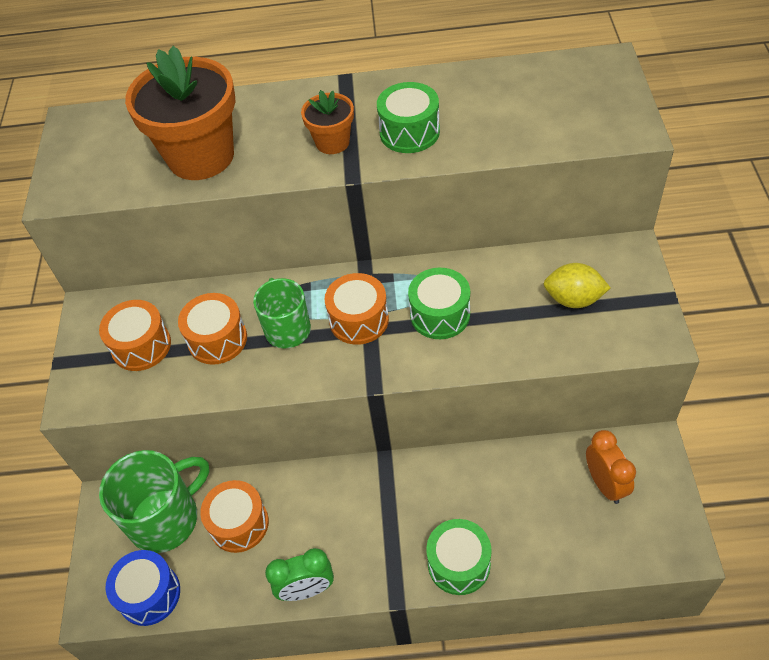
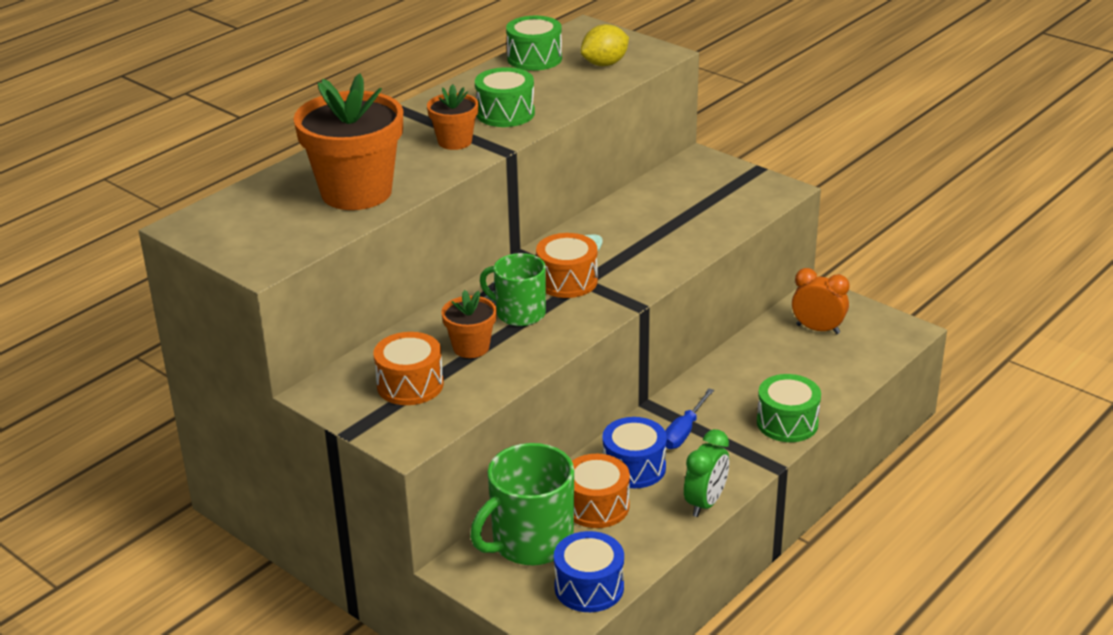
camera: 50 degrees left, 20 degrees down
(166, 518) = (530, 542): green mug -> green mug turned 135 degrees counterclockwise
(217, 339) = (471, 347): orange drum -> orange flower pot
(303, 509) = (634, 467): none -> blue drum
(376, 505) = (684, 431): none -> blue screwdriver
(440, 314) = (622, 249): green drum -> green drum (534, 58)
(573, 299) = (700, 198): yellow lemon -> yellow lemon (605, 64)

